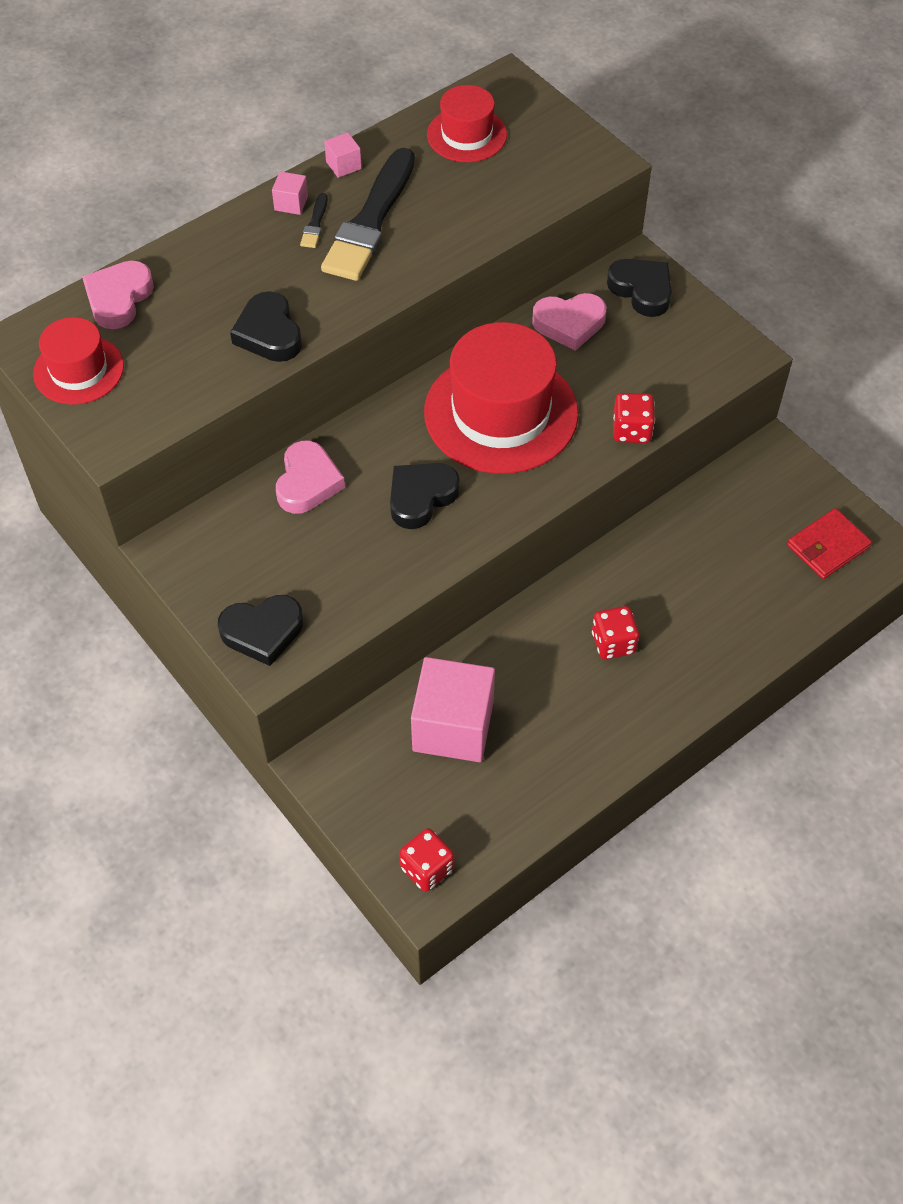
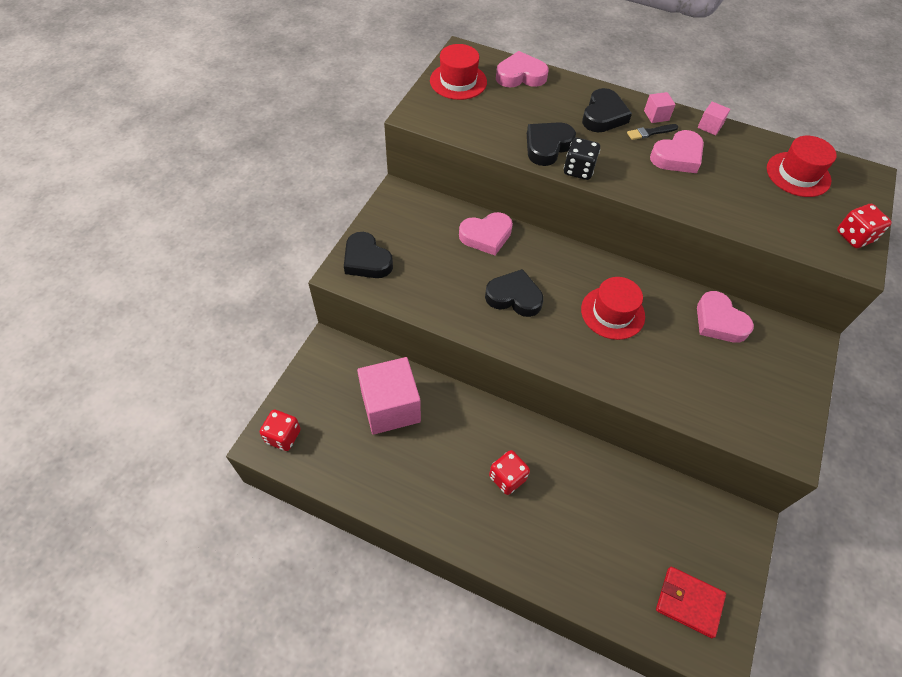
camera: 60 degrees right, 0 degrees up
(329, 323) = (578, 170): none -> black dice
(370, 221) = (677, 156): black brush -> pink heart
(501, 413) = (612, 313): red hat -> red hat, size x0.55
(631, 430) = (658, 398): red dice -> red dice (854, 236)
(642, 290) = (788, 354): black heart -> black heart (603, 116)

